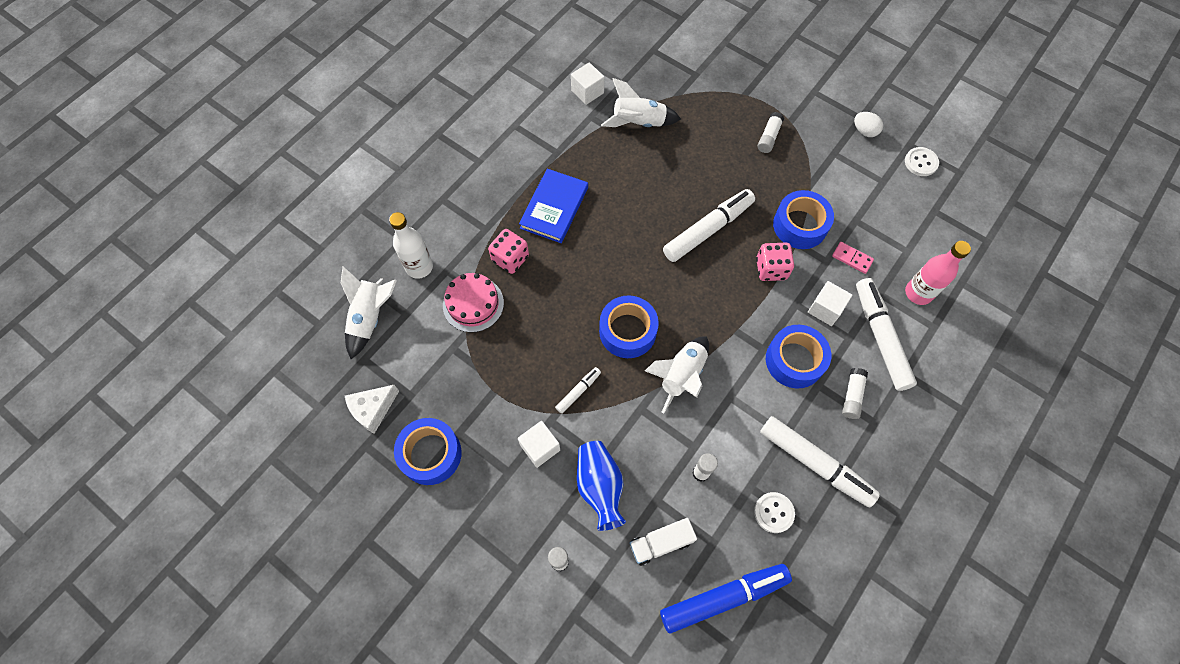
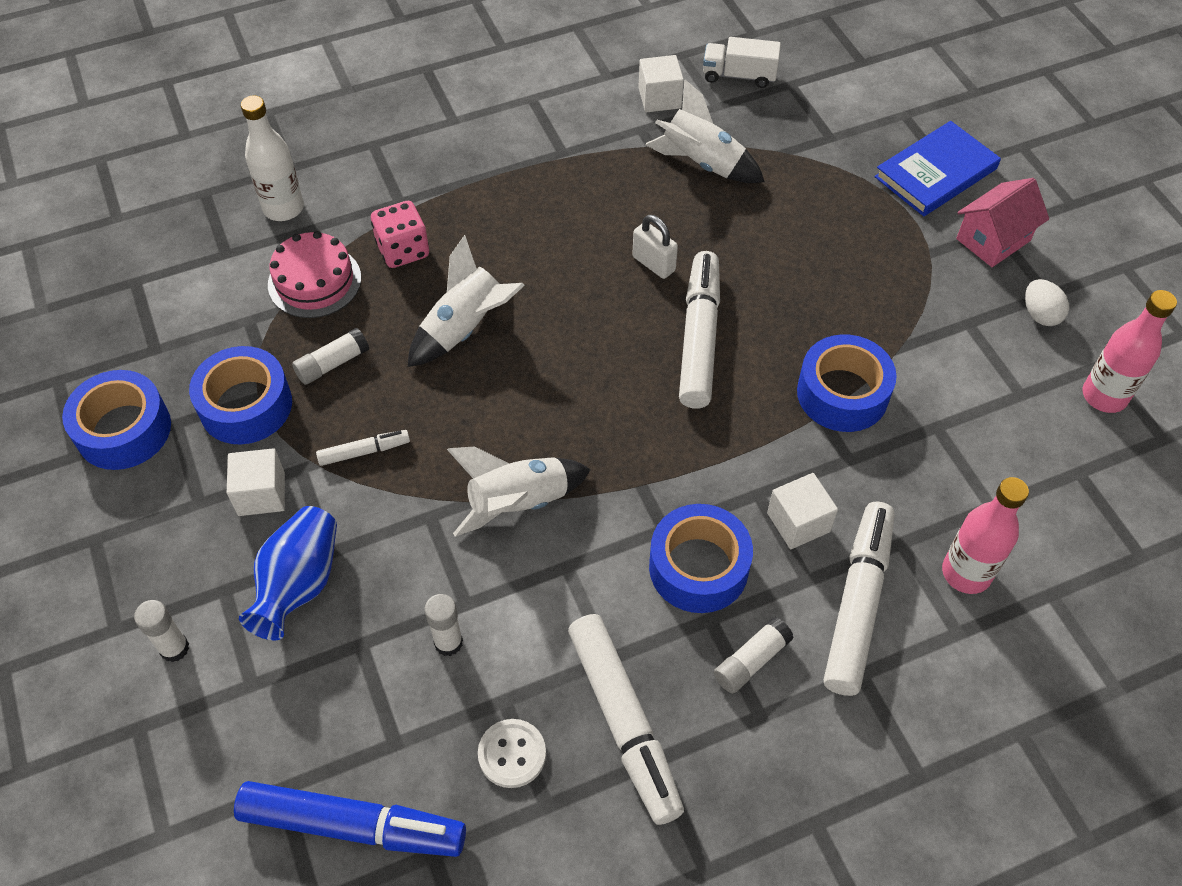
camera: 30 degrees right, 10 degrees down
(370, 317) = (180, 238): white rocket -> white rocket (465, 328)
(373, 410) = (99, 343): white cheese -> none
(554, 208) = (507, 216): blue book -> blue book (935, 173)
(627, 331) = (488, 410): blue tape -> blue tape (246, 405)
(654, 198) = (653, 264): none -> white padlock
(661, 543) = (323, 702): white truck -> white truck (739, 76)
(708, 230) = (699, 337): white marker -> white marker turned 75 degrees counterclockwise
(769, 137) = (881, 259): white glue stick -> white glue stick (332, 364)
(771, 269) = (754, 430): pink dice -> none
(816, 98) = (993, 240): none -> pink house
(852, 258) = (892, 475): pink domino -> none
(921, 162) = (1104, 396): white button -> pink bottle

